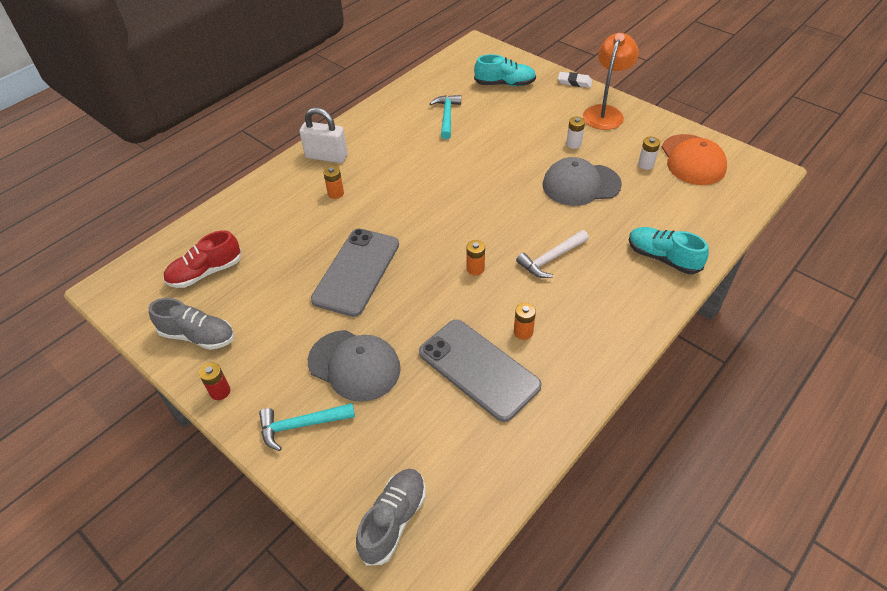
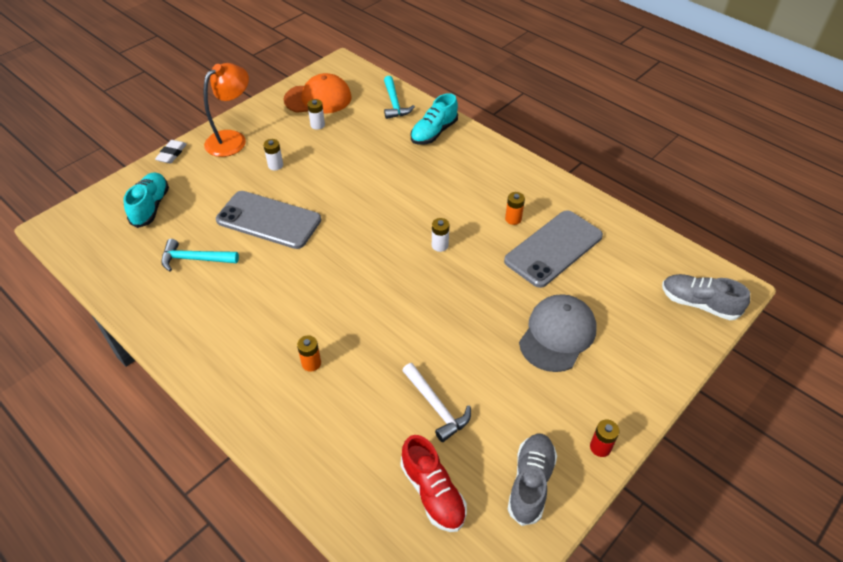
camera: 90 degrees left, 0 degrees up
(301, 425) = (627, 372): turquoise hammer -> turquoise hammer (394, 103)
(326, 156) = (237, 377): white padlock -> none
(356, 271) = (439, 338): grey phone -> grey phone (268, 220)
(475, 269) = (440, 245): orange battery -> white battery
(551, 259) = (430, 195): white hammer -> white hammer (436, 407)
(581, 184) = (336, 167): grey cap -> none
(605, 112) = (232, 139): orange lamp -> orange lamp turned 105 degrees clockwise

